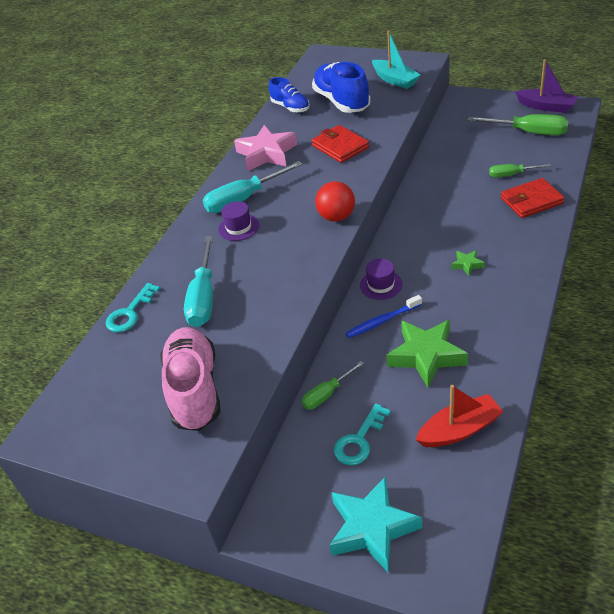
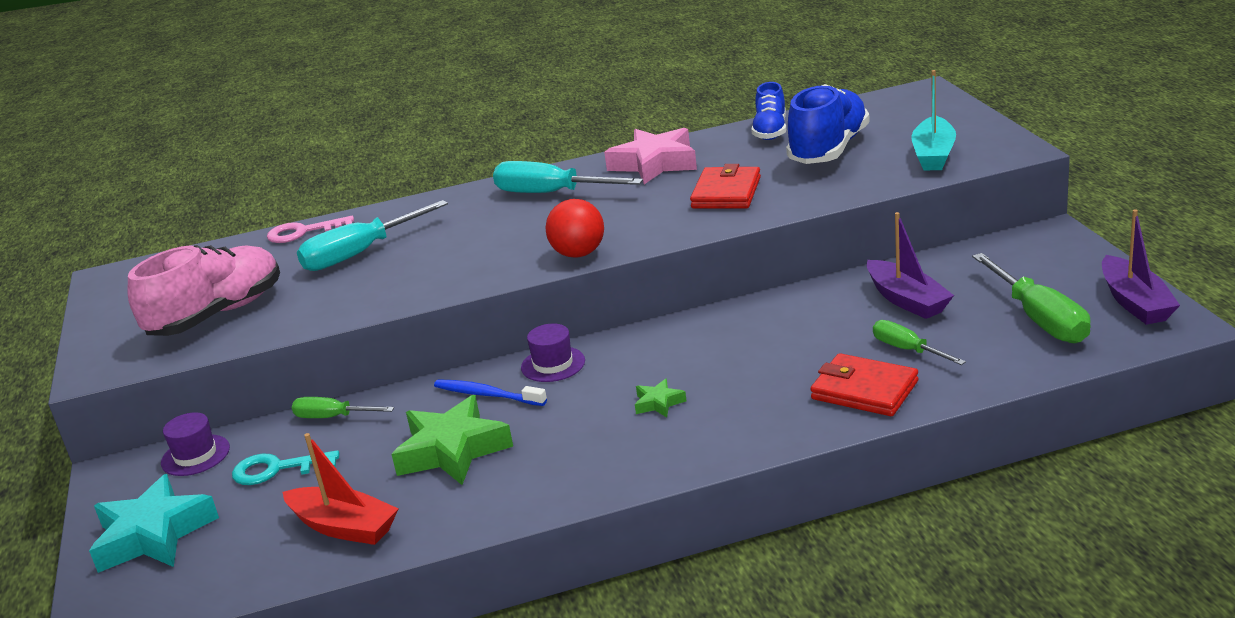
camera: 50 degrees right, 15 degrees down
(130, 313) = (303, 232): turquoise key -> pink key
(238, 227) = (496, 214): purple hat -> purple hat (195, 455)
(467, 155) = (906, 300): none -> purple boat

